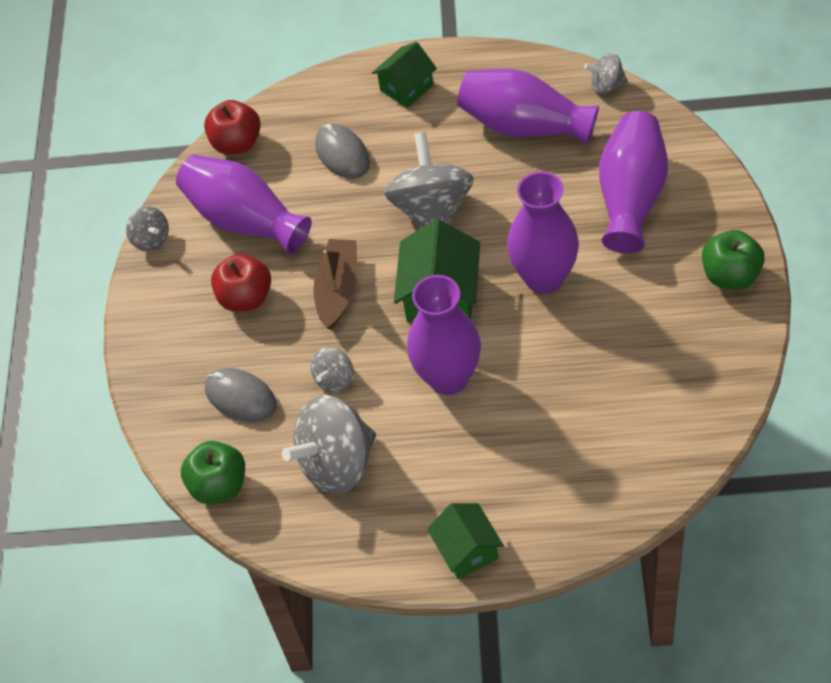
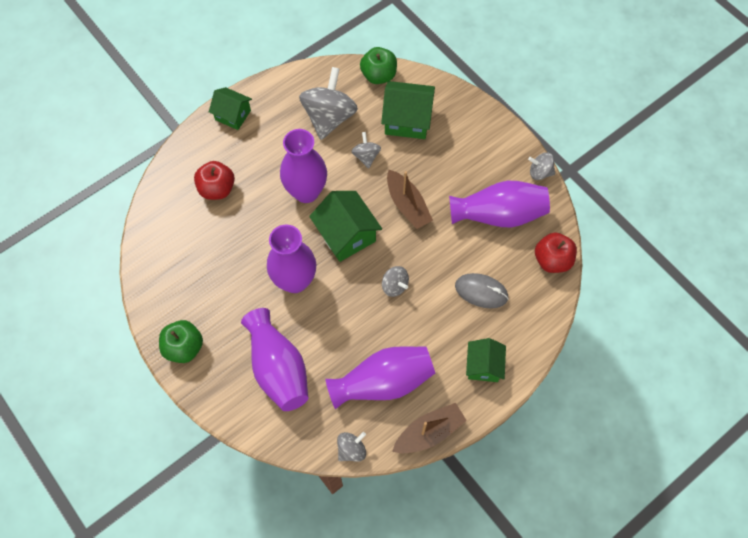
camera: 135 degrees right, 10 degrees up
(240, 397) = (407, 120): grey mouse -> green house
(246, 298) = (454, 171): red apple -> red apple (217, 189)
(432, 210) = (394, 286): grey spinning top -> grey spinning top, size x0.50
(514, 61) = (429, 432): none -> brown boat

